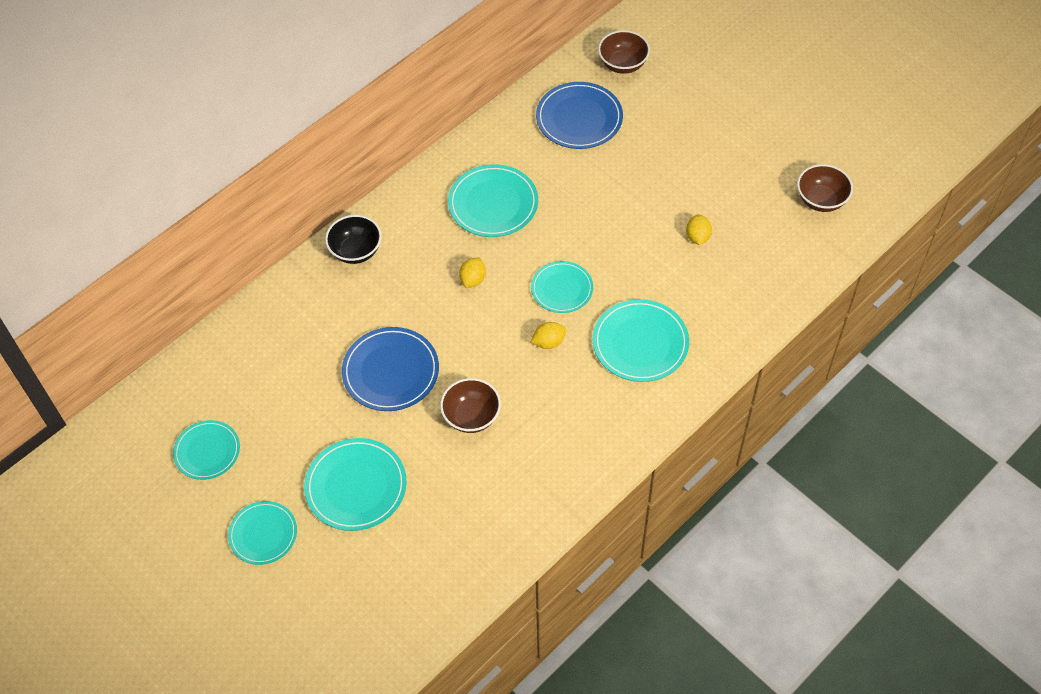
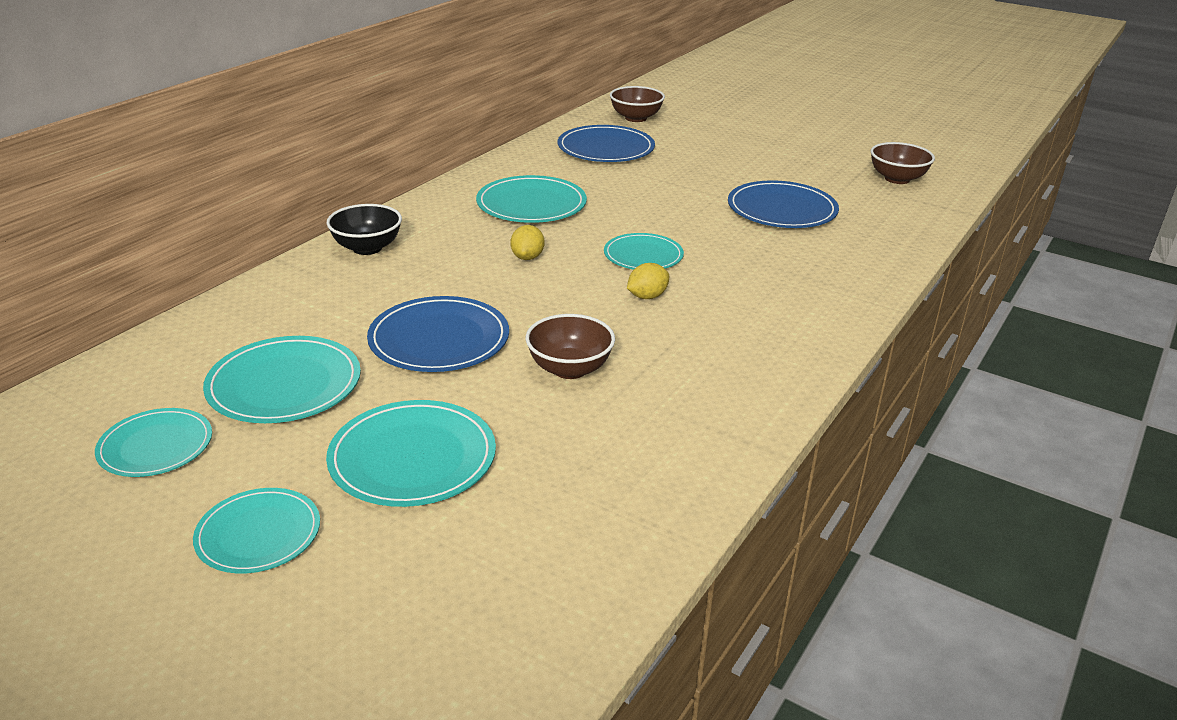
camera: 15 degrees left, 25 degrees down
(640, 343) = (764, 287): turquoise plate -> turquoise plate (284, 384)
(697, 237) = (782, 209): yellow lemon -> blue plate

